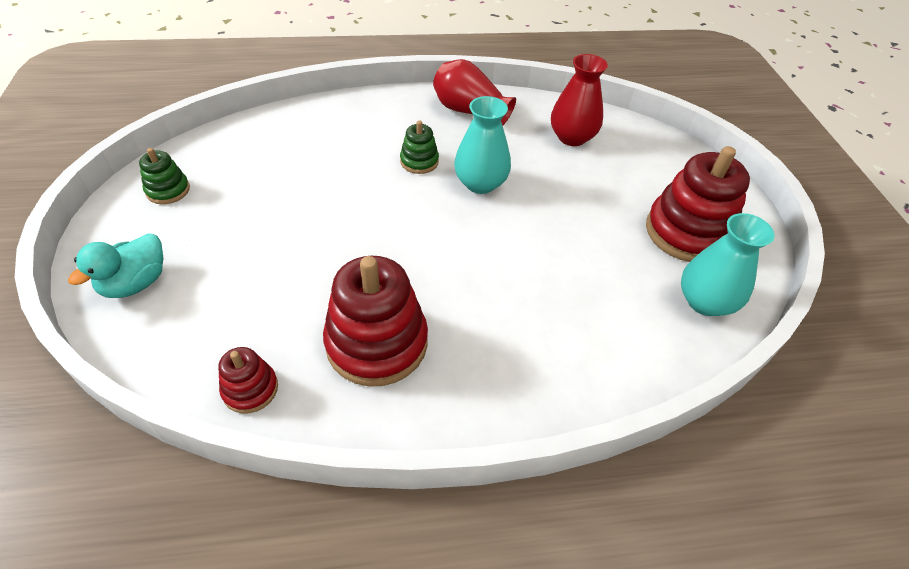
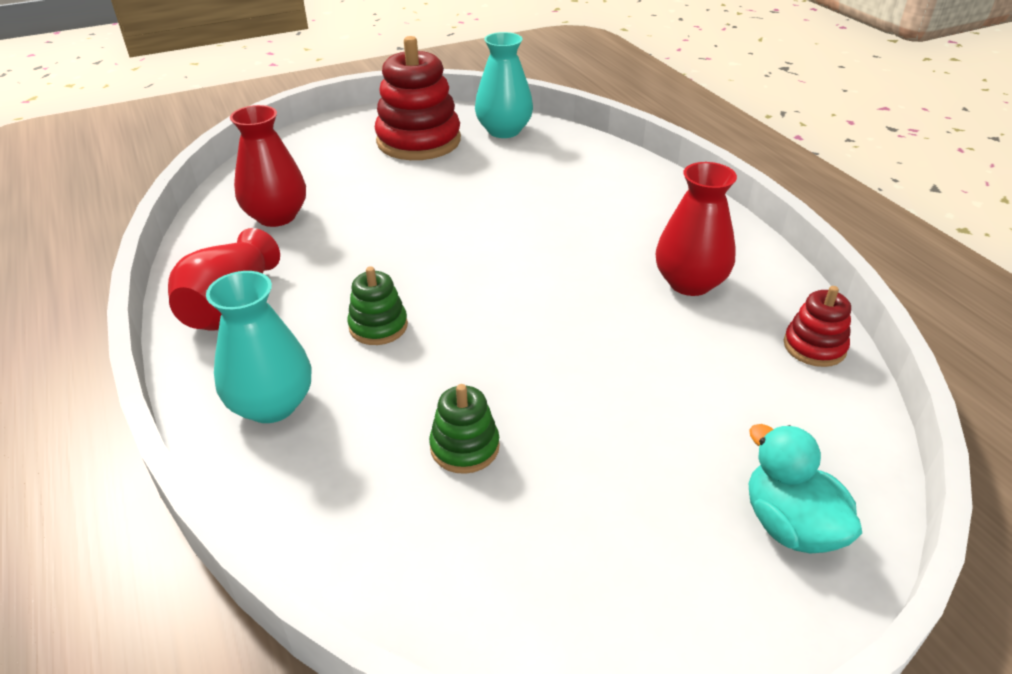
camera: 105 degrees left, 10 degrees down
(135, 283) = (790, 525): turquoise duck -> turquoise duck turned 135 degrees counterclockwise
(168, 190) = (594, 604): green stacking toy -> green stacking toy (464, 447)
(377, 343) = (690, 283): red stacking toy -> red vase
(480, 183) = (402, 267): turquoise vase -> turquoise vase (272, 405)

